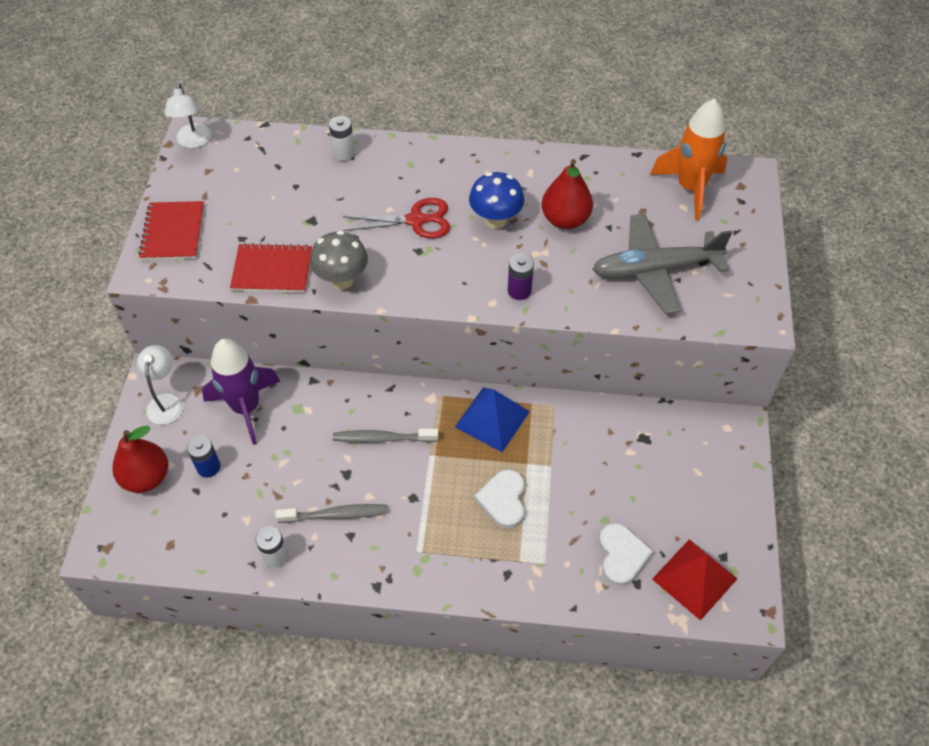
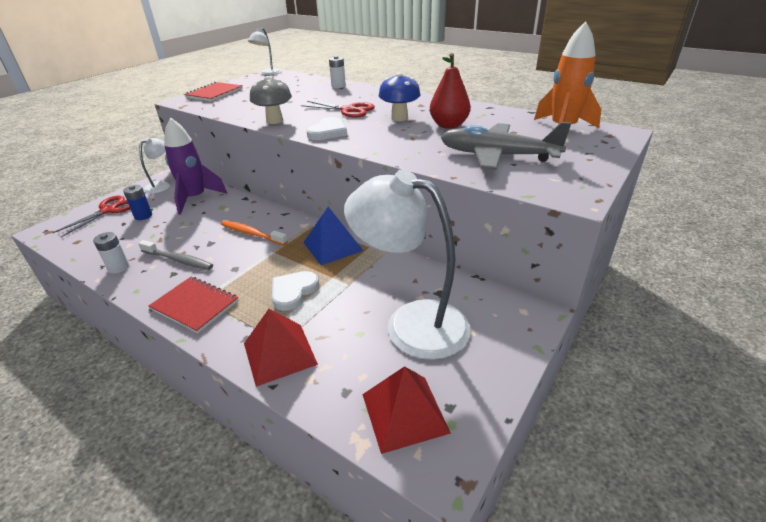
camera: 30 degrees right, 20 degrees down
(146, 477) = (109, 210): red pear -> red scissors
(272, 270) = (242, 111): red notebook -> red notebook (195, 305)
(383, 438) = (252, 234): grey toothbrush -> orange toothbrush
(519, 290) = (380, 144): purple battery -> none
(552, 575) = (279, 353): none -> red pyramid
(621, 555) = (351, 364): white heart -> white heart (328, 132)
(641, 486) = (411, 322): none -> white lamp

